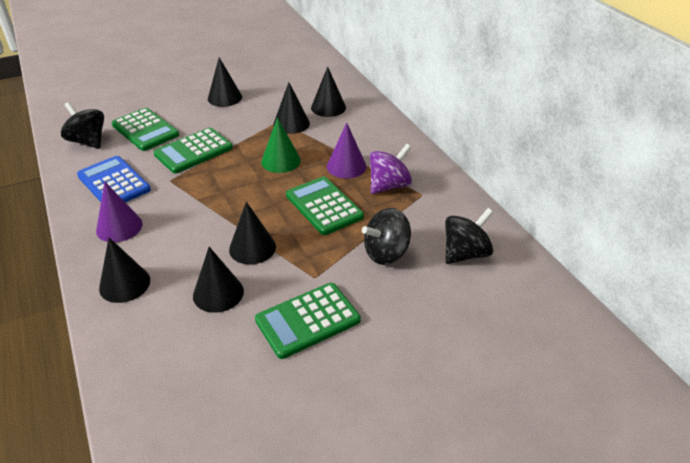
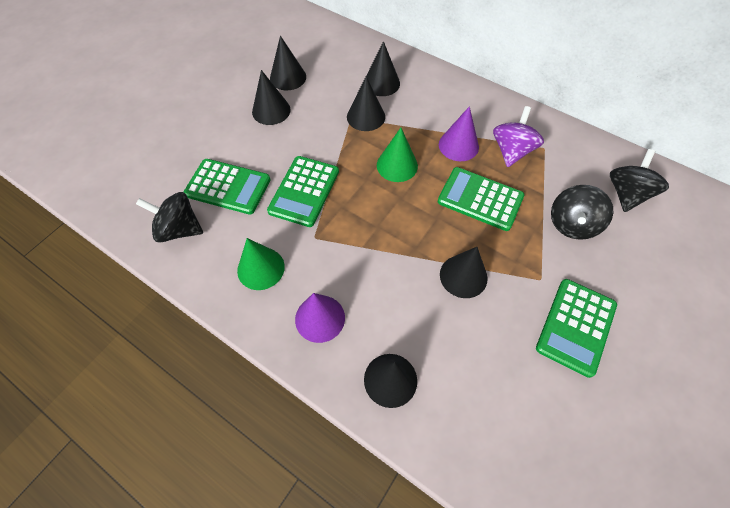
camera: 30 degrees left, 20 degrees up
(113, 183) = (261, 268): blue calculator -> green cone
(218, 293) = (481, 341): black cone -> black cone (288, 77)

